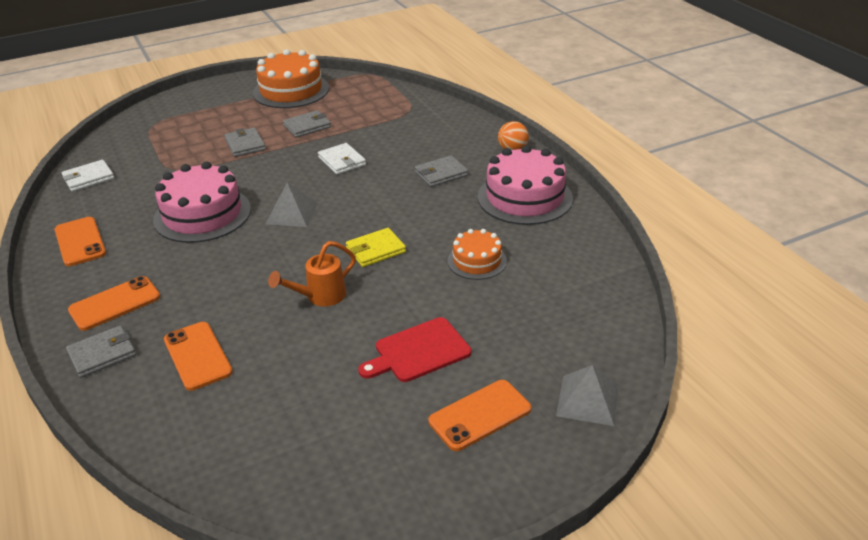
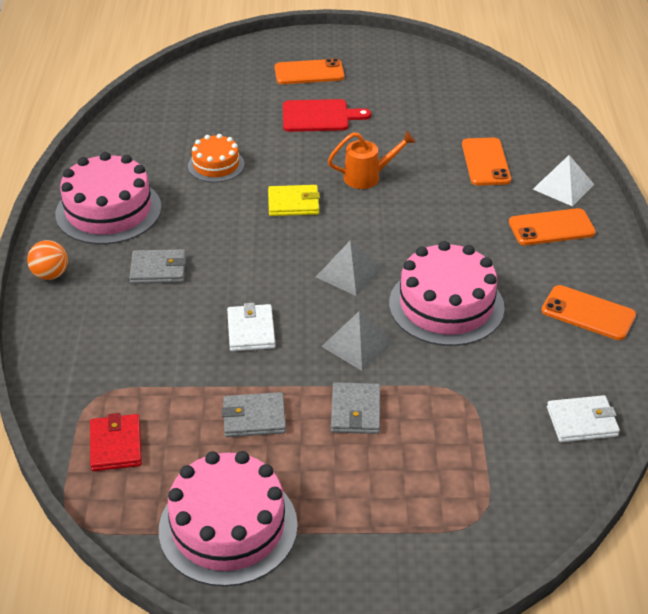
camera: 155 degrees left, 5 degrees up
(80, 242) = (588, 313): orange phone -> orange phone turned 60 degrees counterclockwise
(102, 354) = (563, 186): grey wallet -> white pyramid
(291, 90) = (228, 527): orange cake -> pink cake
(377, 98) = (116, 445): none -> red wallet
(587, 400) = (236, 61): grey pyramid -> grey pyramid (358, 344)

